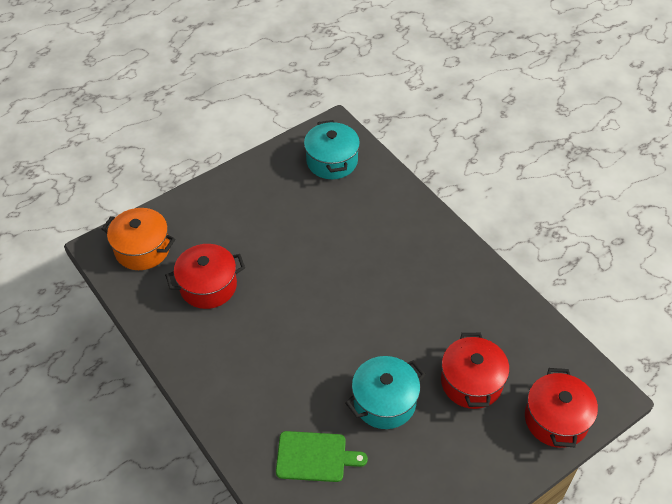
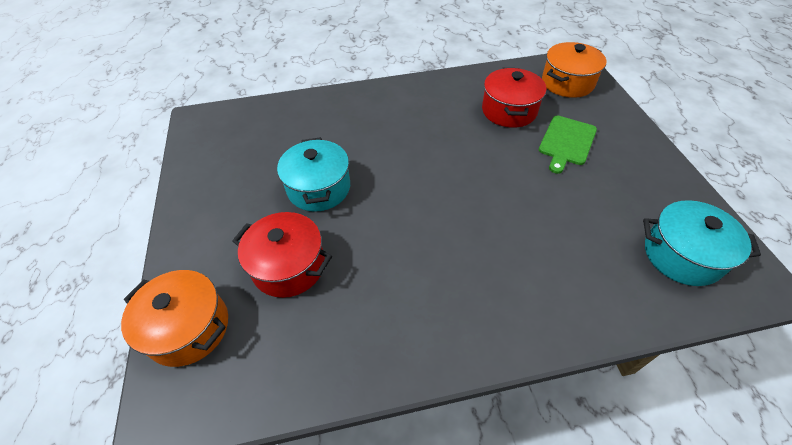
camera: 115 degrees right, 0 degrees up
(315, 456) = (304, 130): green cutting board -> green cutting board (566, 142)
(556, 419) = (189, 328): red pot -> orange pot

